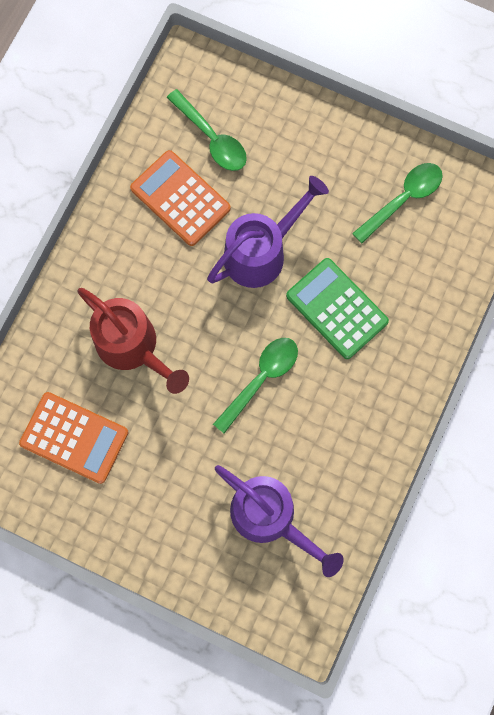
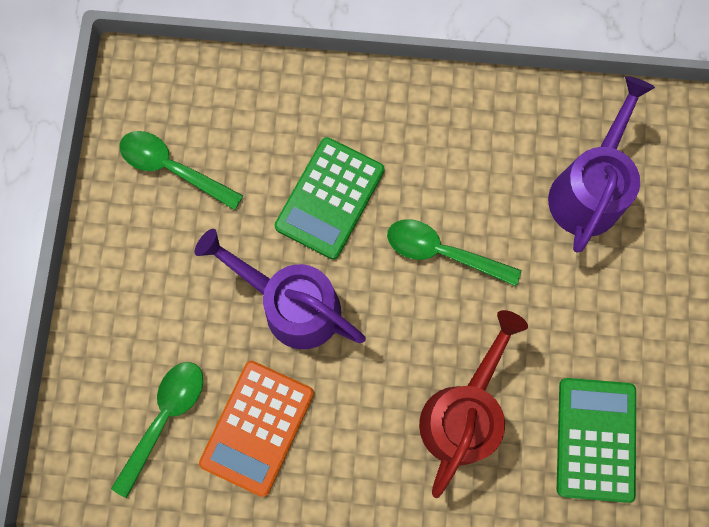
camera: 110 degrees left, 0 degrees up
(74, 438) = (595, 439): orange calculator -> green calculator

